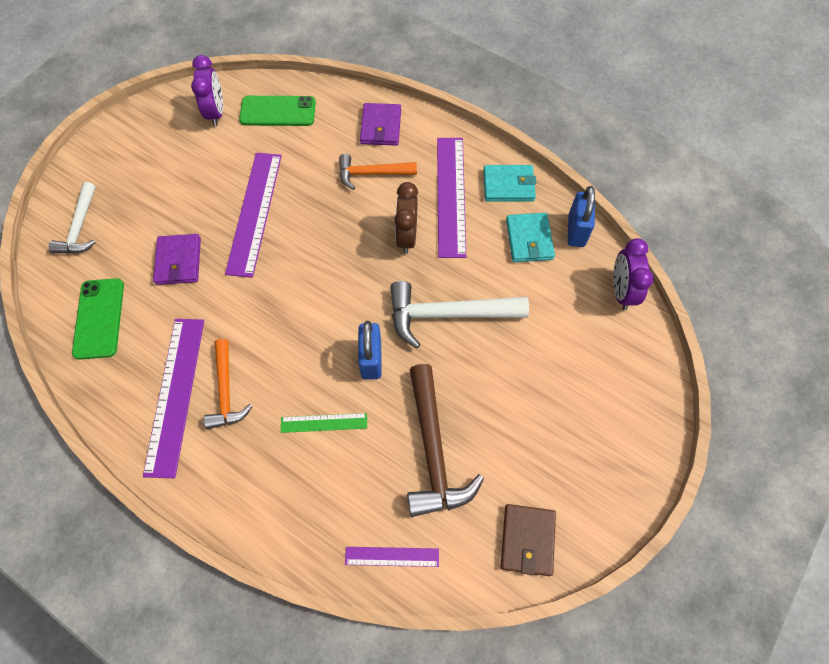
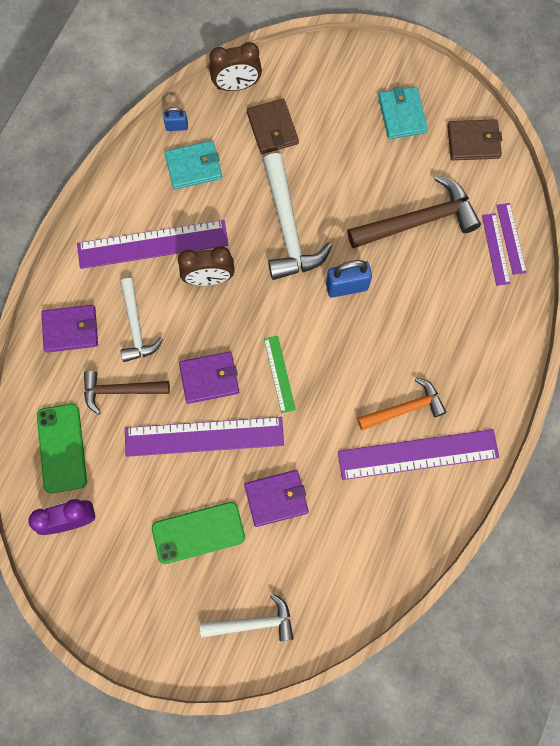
camera: 100 degrees left, 10 degrees up
(99, 318) = (356, 558): green phone -> green phone (198, 532)
(307, 224) = (209, 378): none -> purple wallet
(315, 156) = (120, 390): none -> brown hammer
(324, 422) = (414, 315): green ruler -> green ruler (279, 374)
(372, 174) = (136, 327): orange hammer -> white hammer
(382, 534) = (495, 249): none -> purple ruler
(508, 185) = (132, 192): turquoise wallet -> turquoise wallet (402, 114)
(566, 318) = (272, 128): none -> brown wallet
(576, 230) = (177, 126): blue padlock -> blue padlock, size x0.57
(621, 291) = (237, 86): purple clock -> brown clock

